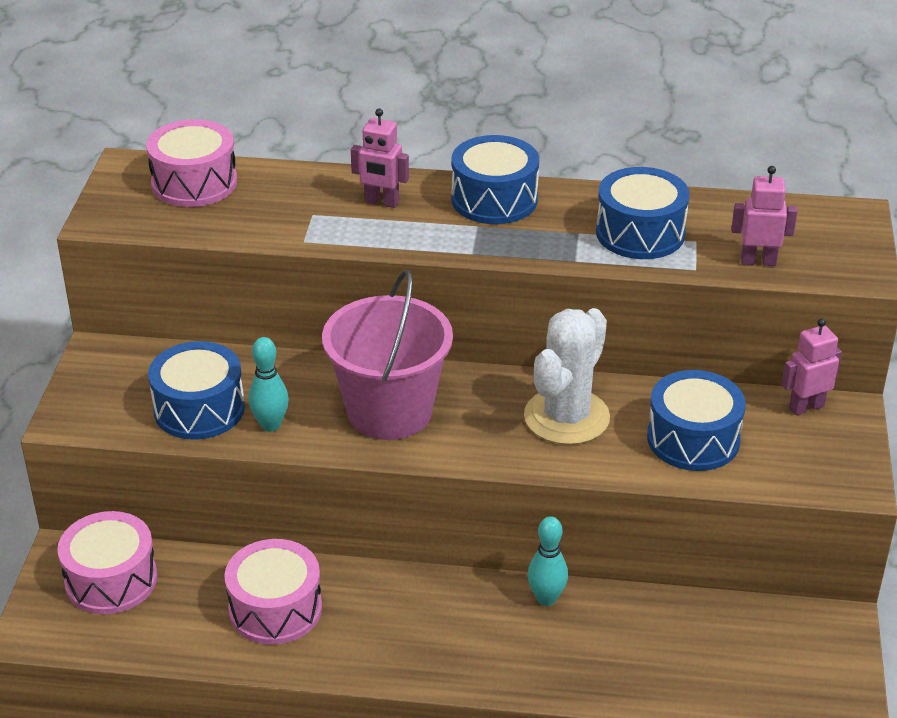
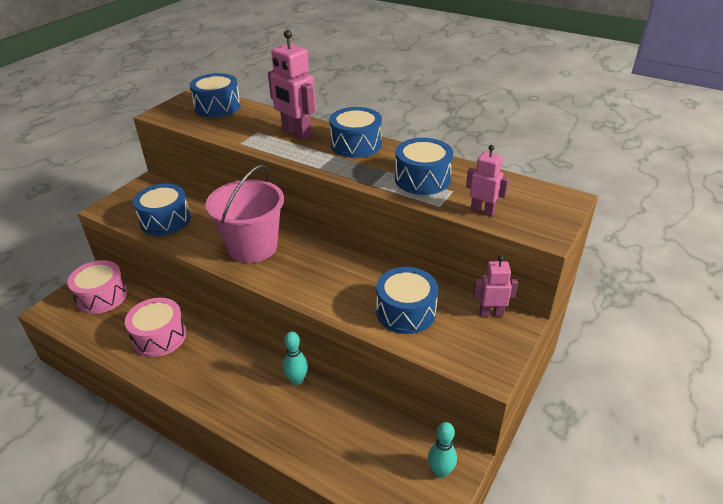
camera: 25 degrees right, 0 degrees up
(194, 183) = (217, 107): pink drum -> blue drum
(270, 425) = (190, 237): turquoise bowling pin -> turquoise bowling pin (440, 471)
(381, 202) = (296, 133): pink robot -> pink robot, size x1.68
(566, 417) = (342, 277): white cactus -> none

